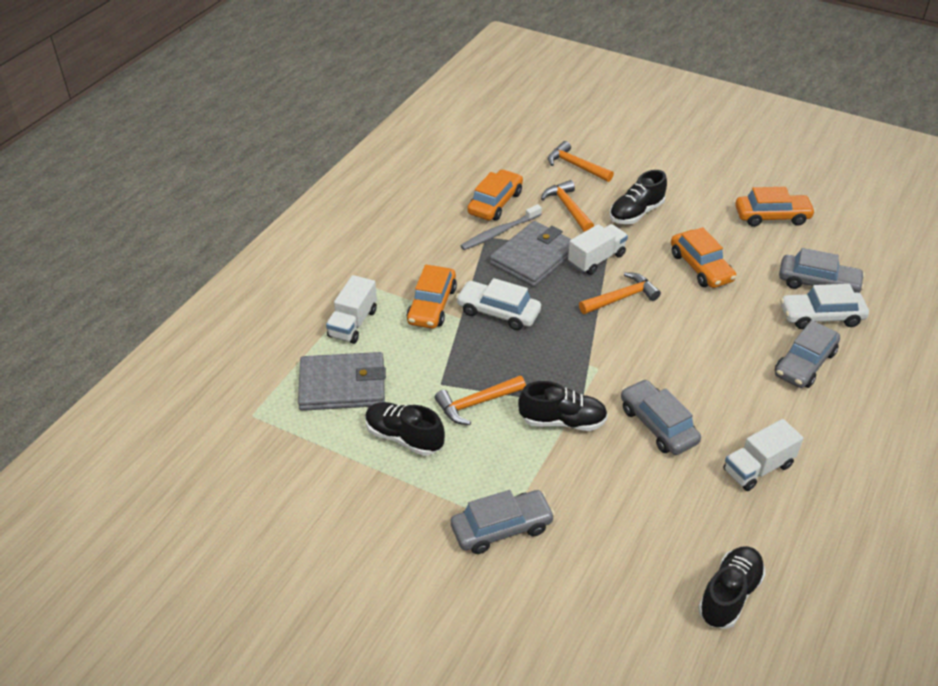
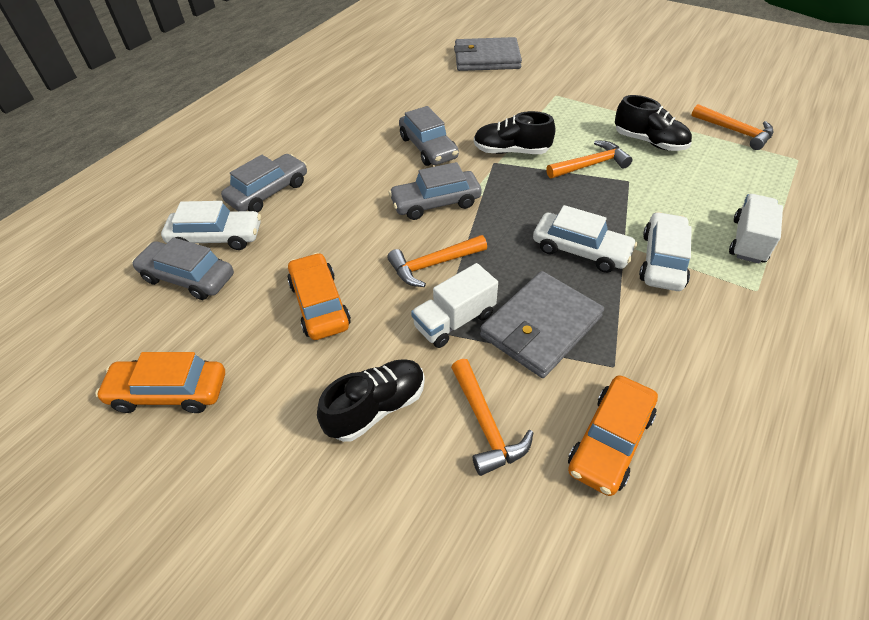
camera: 175 degrees left, 5 degrees up
(342, 385) = (726, 181): grey wallet -> grey wallet (486, 58)
(432, 305) = (662, 260): orange car -> white car
(499, 232) = (595, 373): grey toothbrush -> none
(501, 528) = (558, 93): grey car -> grey car (435, 203)
(576, 166) = (460, 546): orange hammer -> orange hammer (735, 131)
(729, 595) = (410, 65): black shoe -> none
(758, 468) = (358, 121): white truck -> none

